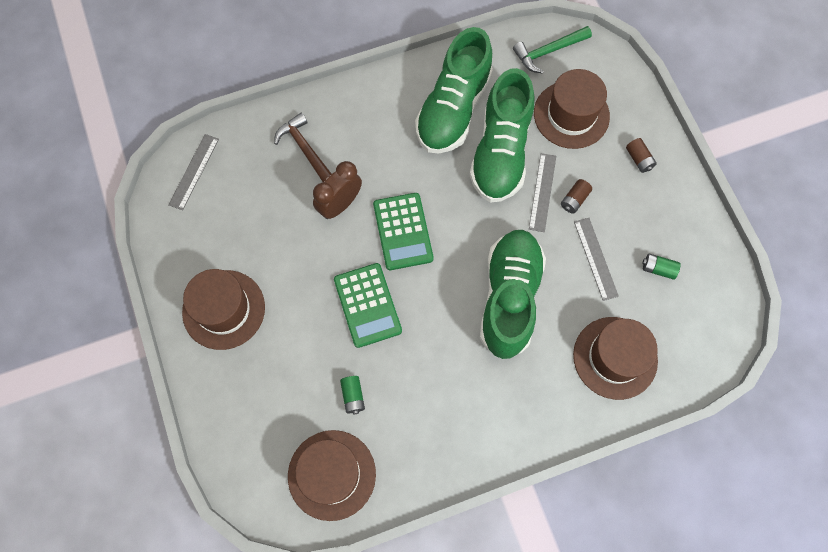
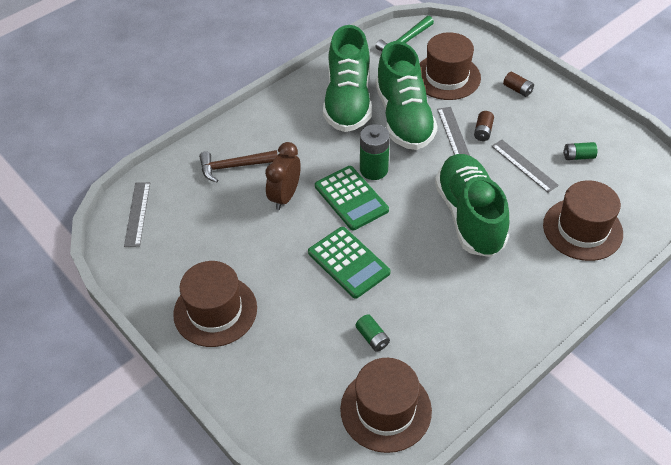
camera: 20 degrees left, 20 degrees down
(305, 149) = (233, 166): brown hammer -> brown hammer turned 45 degrees counterclockwise
(440, 205) = (374, 169): none -> green battery

